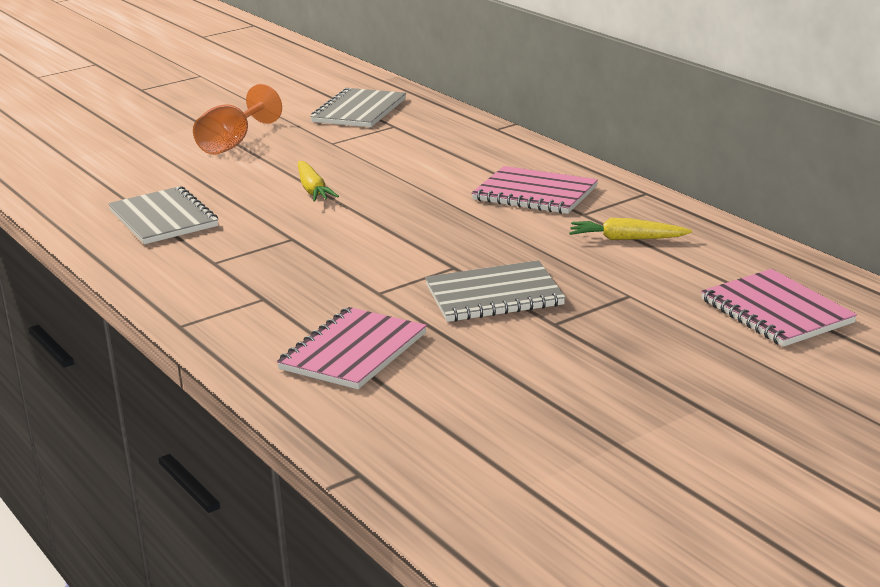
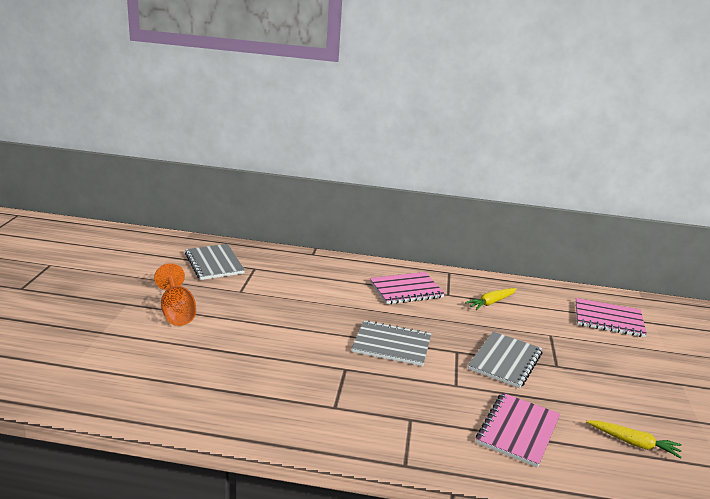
camera: 50 degrees left, 0 degrees up
(163, 219) = (240, 388): grey notebook -> grey notebook (391, 345)
(313, 190) = (292, 329): yellow carrot -> yellow carrot (633, 443)
(353, 352) = (518, 431): pink notebook -> pink notebook turned 45 degrees clockwise

